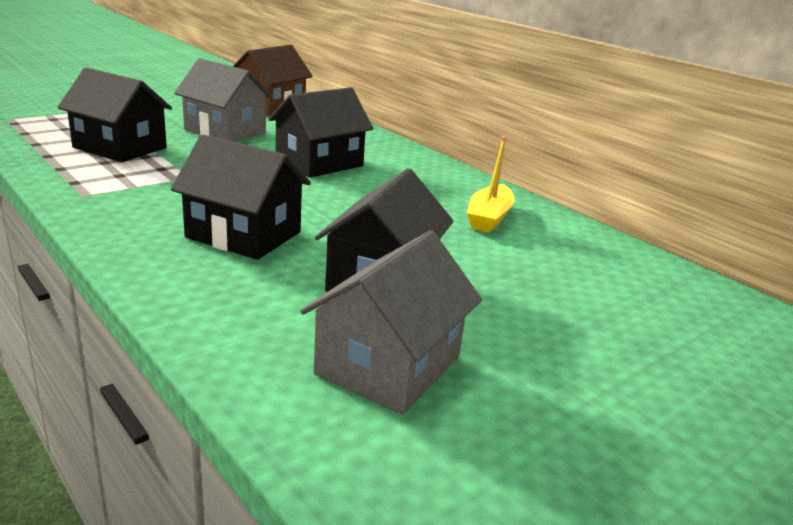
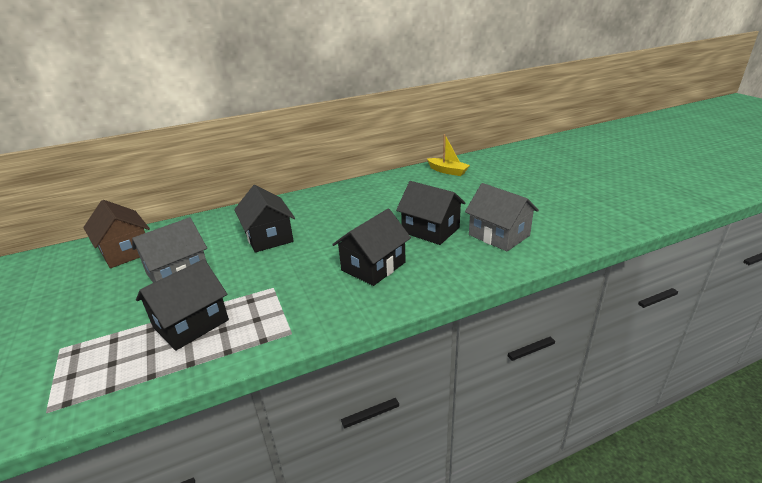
camera: 70 degrees left, 5 degrees up
(489, 218) = (367, 196): yellow boat -> yellow boat (448, 171)

